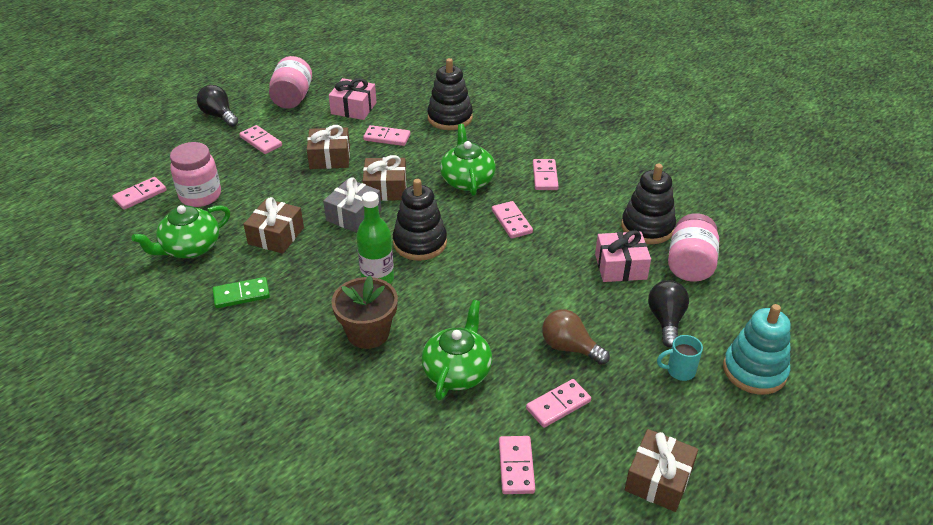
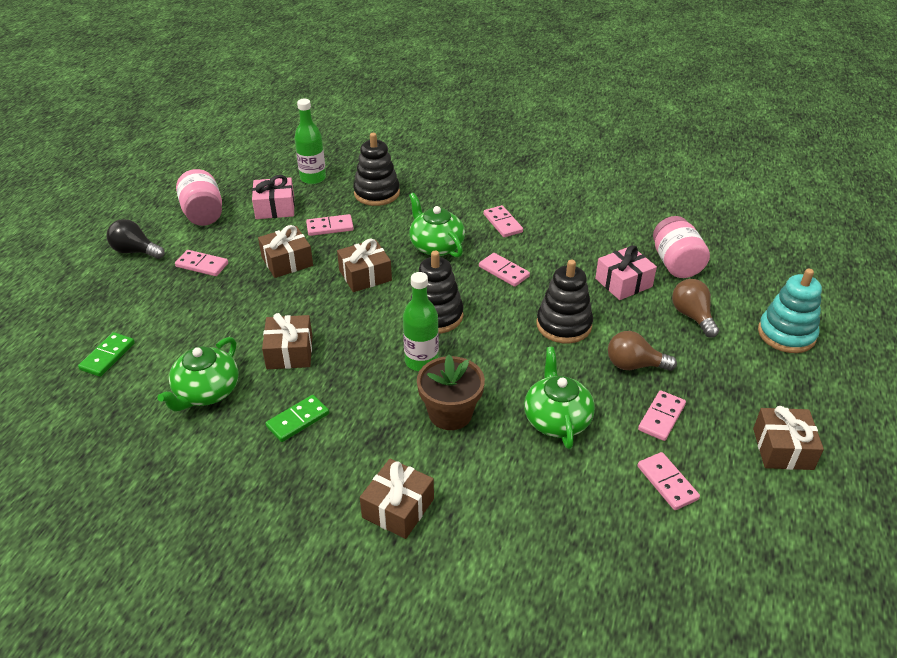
camera: 25 degrees left, 0 degrees up
(140, 195) = (108, 356): pink domino -> green domino
(200, 196) = (177, 337): pink jar -> none
(266, 396) = (398, 508): none -> brown gift
(354, 215) = (353, 309): grey gift -> none
(404, 90) = (313, 178): none -> green bottle
(647, 227) = (620, 243): black stacking toy -> black stacking toy (563, 325)
(666, 320) = (692, 316): black light bulb -> brown light bulb
(679, 371) = (733, 354): turquoise mug -> none

